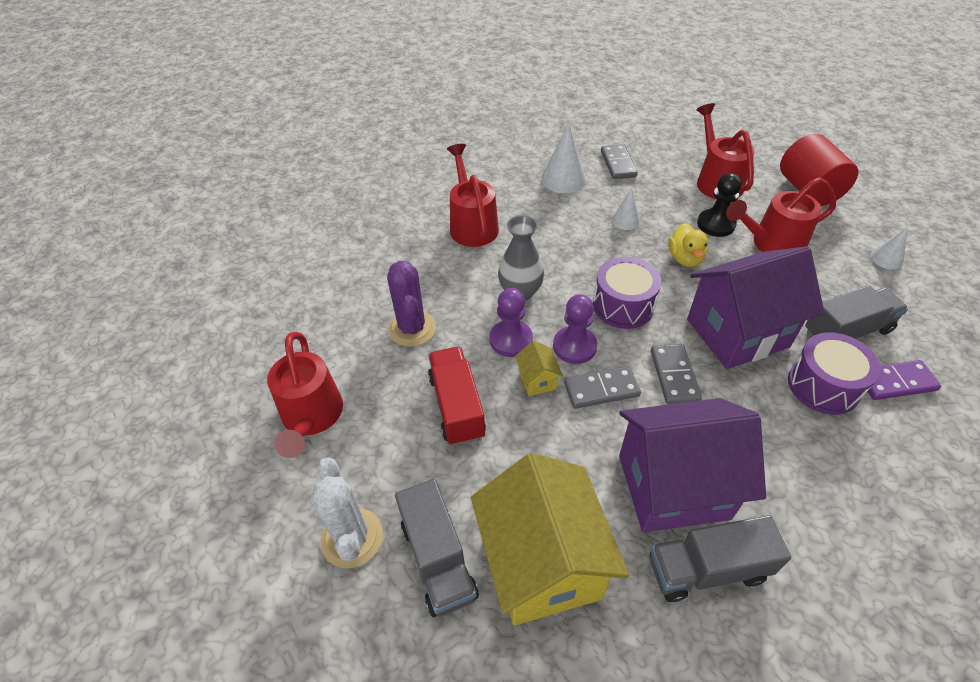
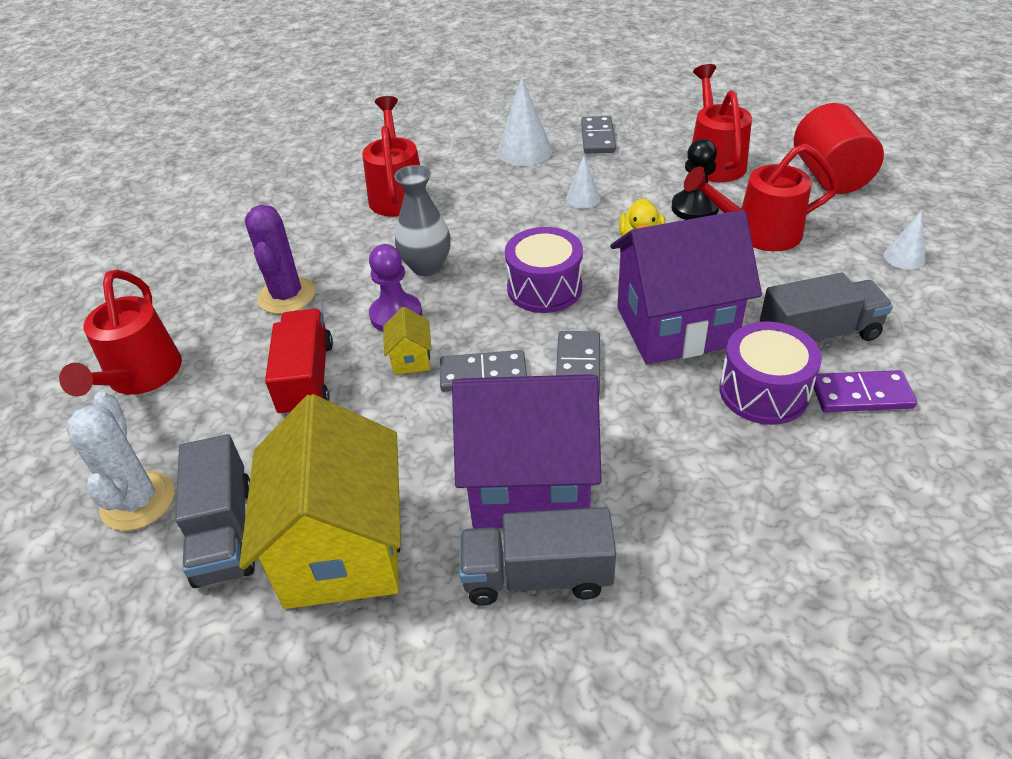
camera: 10 degrees right, 5 degrees down
(574, 346) = (469, 327): purple pawn -> none

